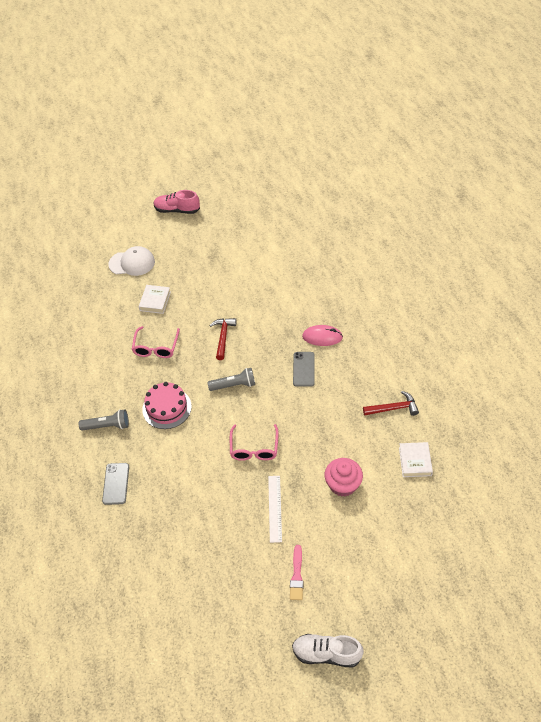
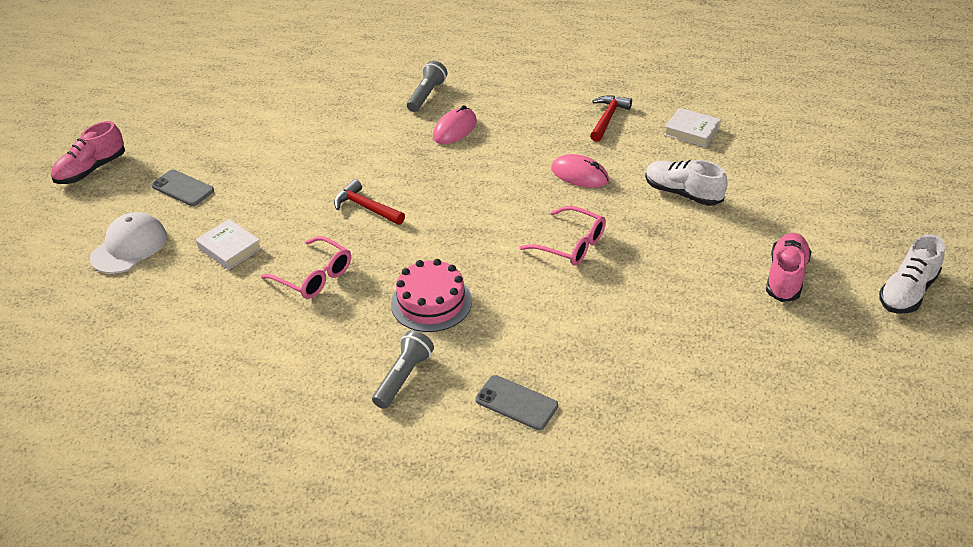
camera: 60 degrees left, 10 degrees down
(234, 385) = (455, 226): grey flashlight -> grey flashlight (427, 95)
(275, 508) = (676, 260): white ruler -> none
(297, 575) = (786, 277): pink brush -> pink shoe
(304, 369) = (488, 161): grey phone -> grey phone (183, 188)
(323, 421) = (579, 175): none -> pink mouse
(343, 484) = (682, 193): pink cupcake -> white shoe

